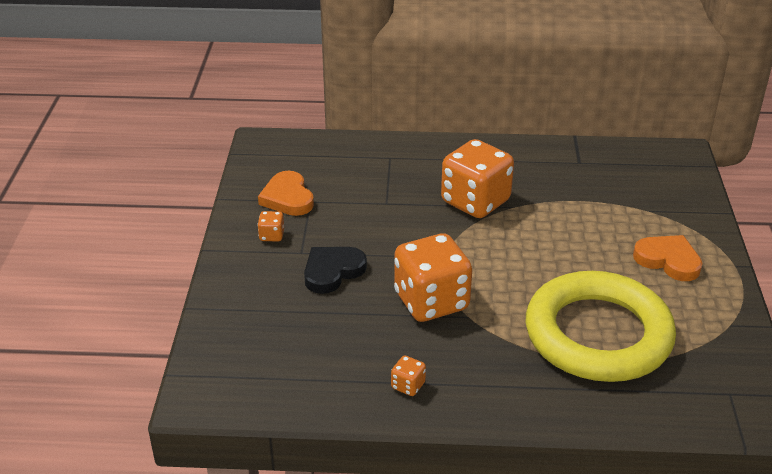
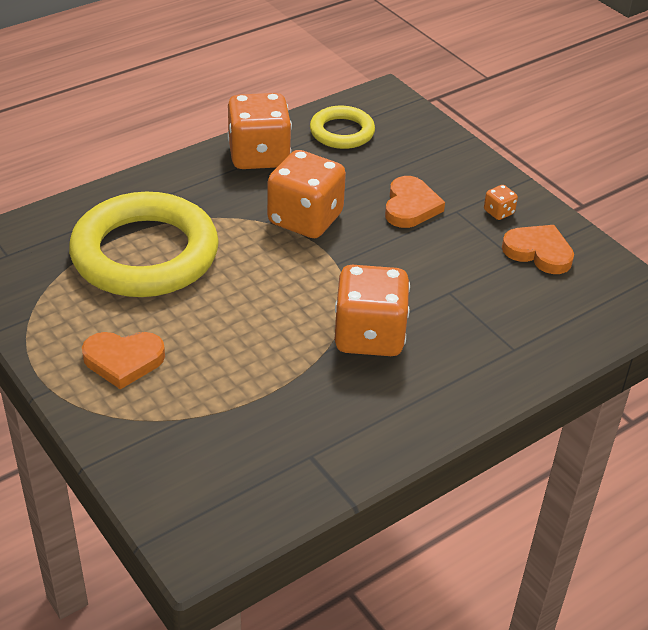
camera: 140 degrees right, 5 degrees up
(299, 372) = (342, 132): none -> yellow ring
(332, 271) = (410, 206): black heart -> orange heart
(408, 385) = (259, 156): orange dice -> orange dice, size x2.44

